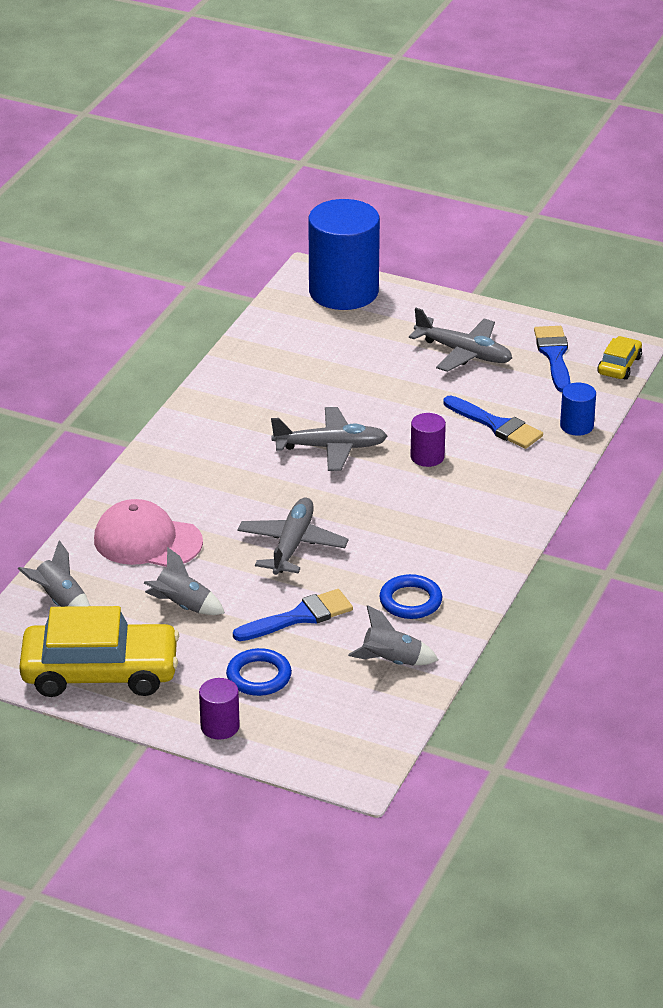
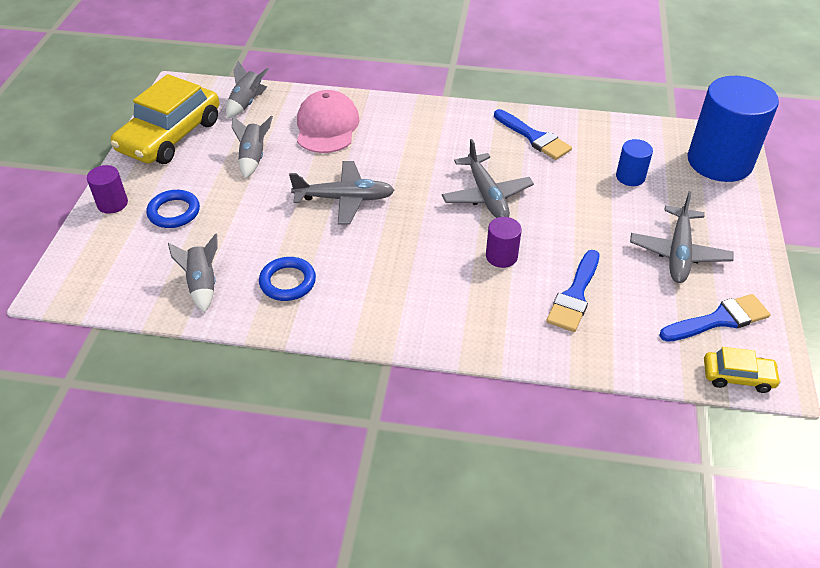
camera: 75 degrees right, 10 degrees up
(100, 672) = (170, 136): yellow car -> yellow car turned 45 degrees clockwise
(299, 617) = (252, 220): blue brush -> blue brush (534, 137)
(576, 426) = (607, 357): blue cylinder -> blue cylinder (630, 177)

